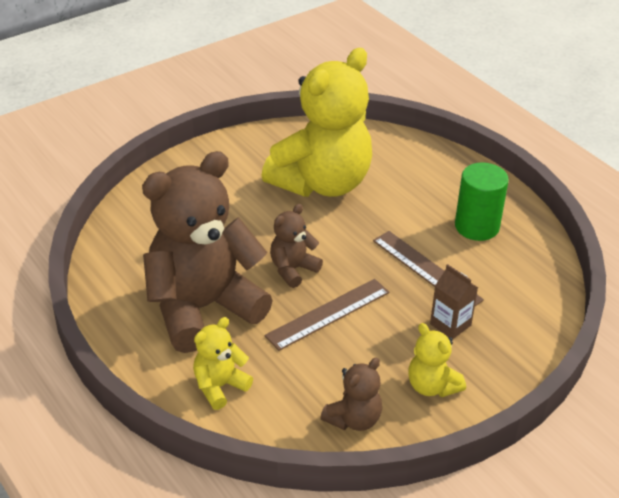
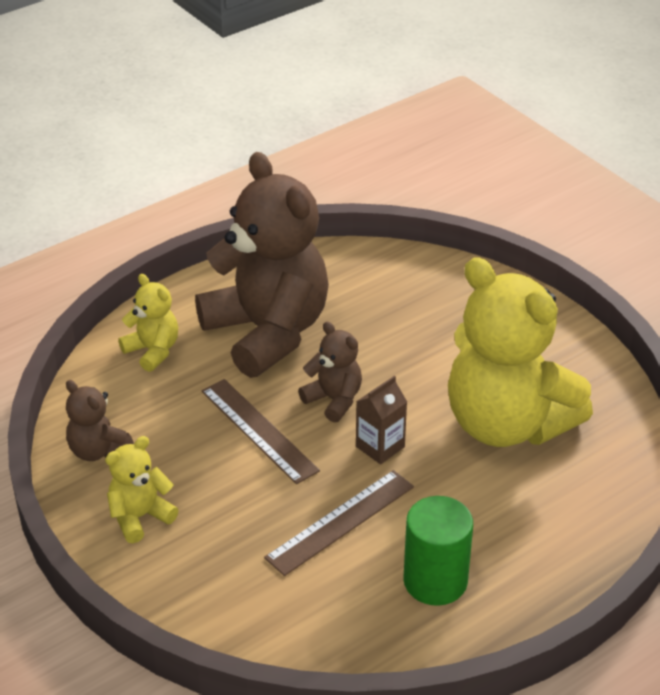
camera: 90 degrees right, 0 degrees up
(450, 324) = (240, 540): brown carton -> brown carton (380, 447)

